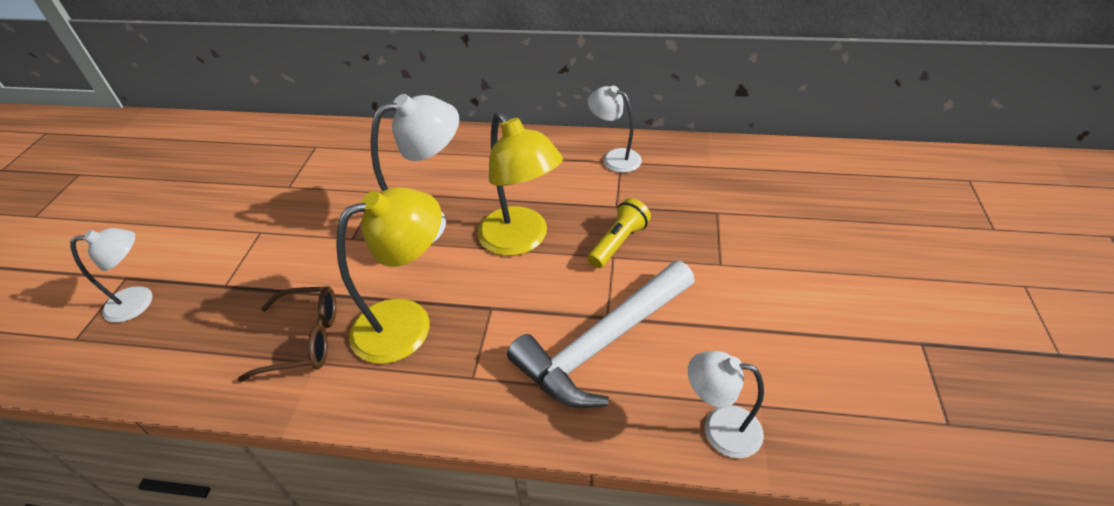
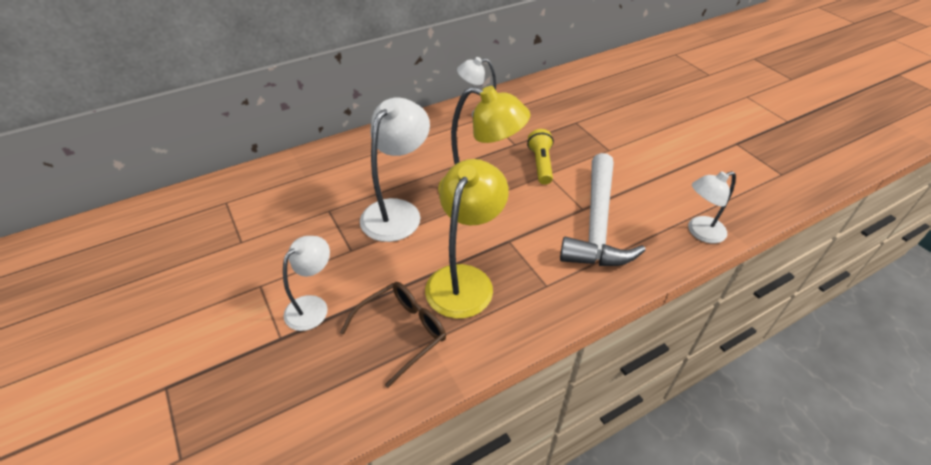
camera: 40 degrees left, 0 degrees up
(140, 301) = (210, 394): white lamp -> white lamp (313, 306)

